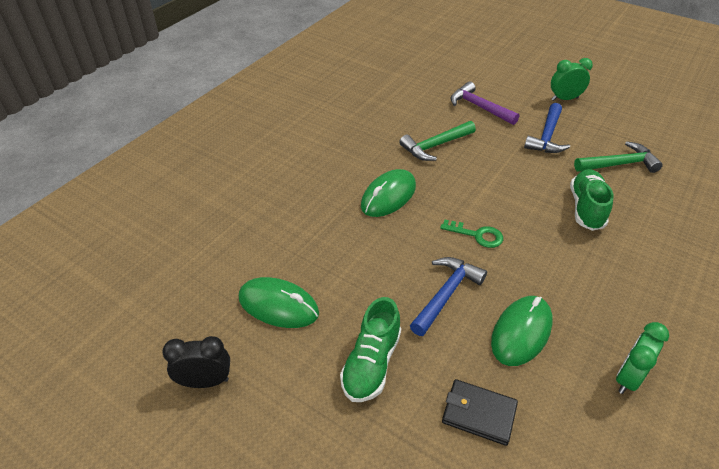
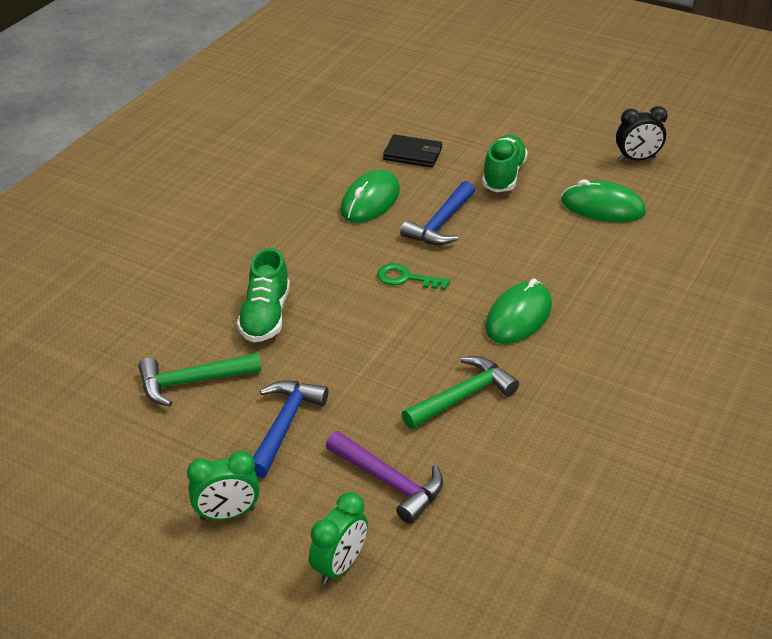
camera: 175 degrees right, 5 degrees down
(628, 377) = (285, 178): green clock -> green clock (339, 566)

